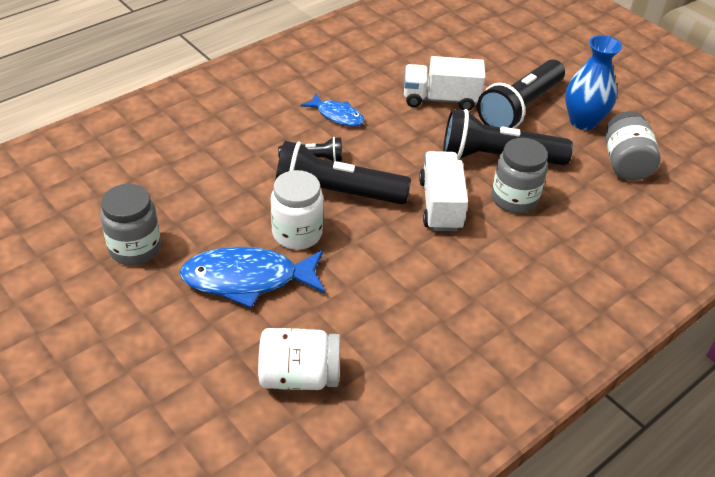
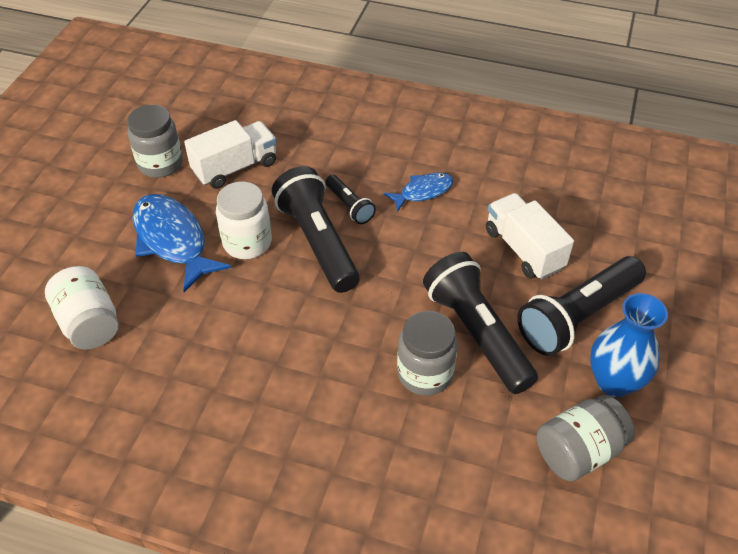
camera: 60 degrees right, 5 degrees up
(337, 115) = (423, 192): blue fish -> blue fish turned 120 degrees counterclockwise
(440, 205) = (365, 320): white truck -> white truck (235, 167)
(519, 108) = (577, 317): black flashlight -> black flashlight turned 45 degrees counterclockwise

